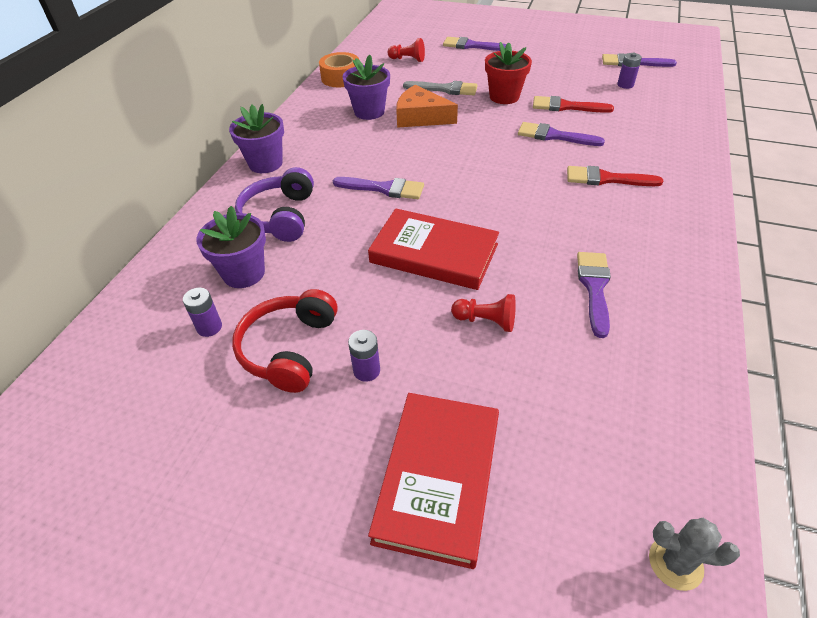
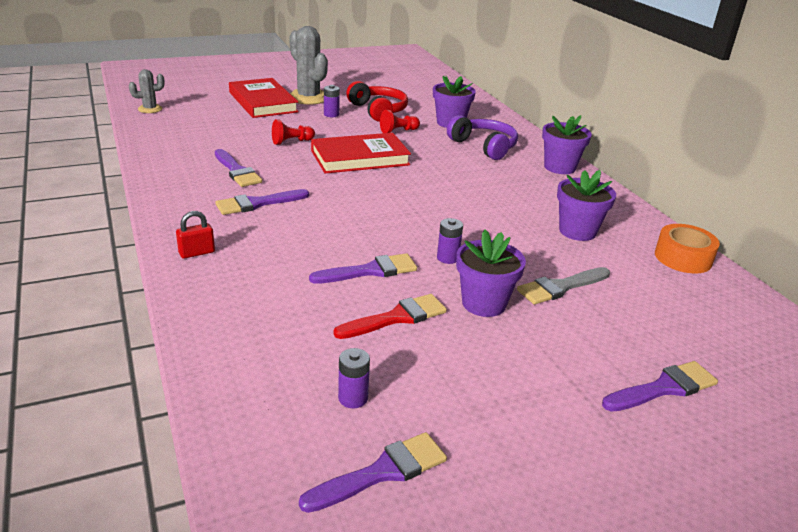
camera: 135 degrees right, 15 degrees down
(209, 327) = (427, 106): purple battery -> purple battery (447, 258)
(344, 454) = (308, 98): none -> grey cactus
(384, 188) = (450, 179): purple brush -> purple brush (257, 203)
(408, 59) = (680, 317): red pawn -> red pawn (398, 131)
(420, 117) = (524, 243): orange cheese -> none
(504, 97) = (483, 303): red flower pot -> purple flower pot
(606, 179) = (279, 243): red brush -> none
(682, 194) = (197, 253): none -> red padlock

